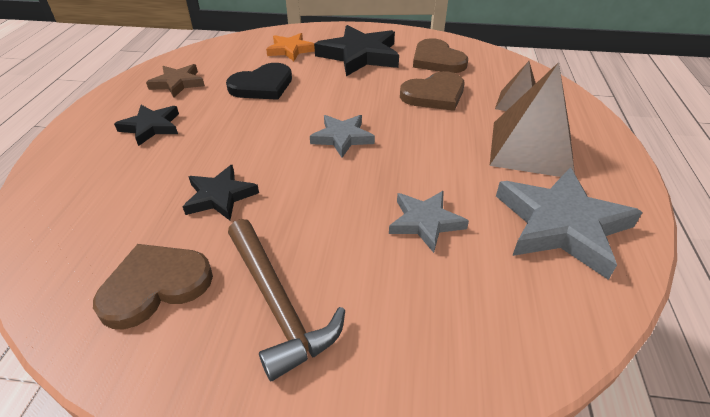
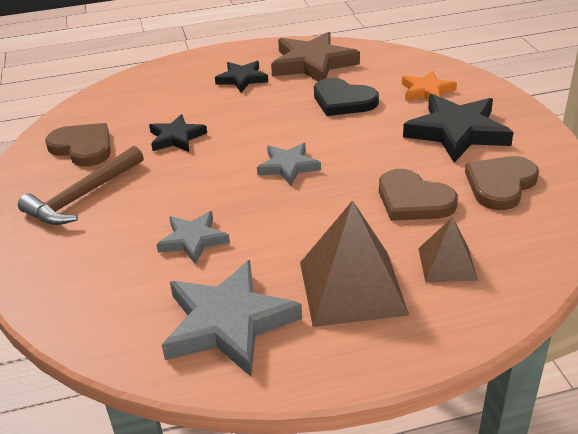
camera: 70 degrees right, 5 degrees down
(178, 83) = (312, 63): brown star -> brown star, size x1.73

